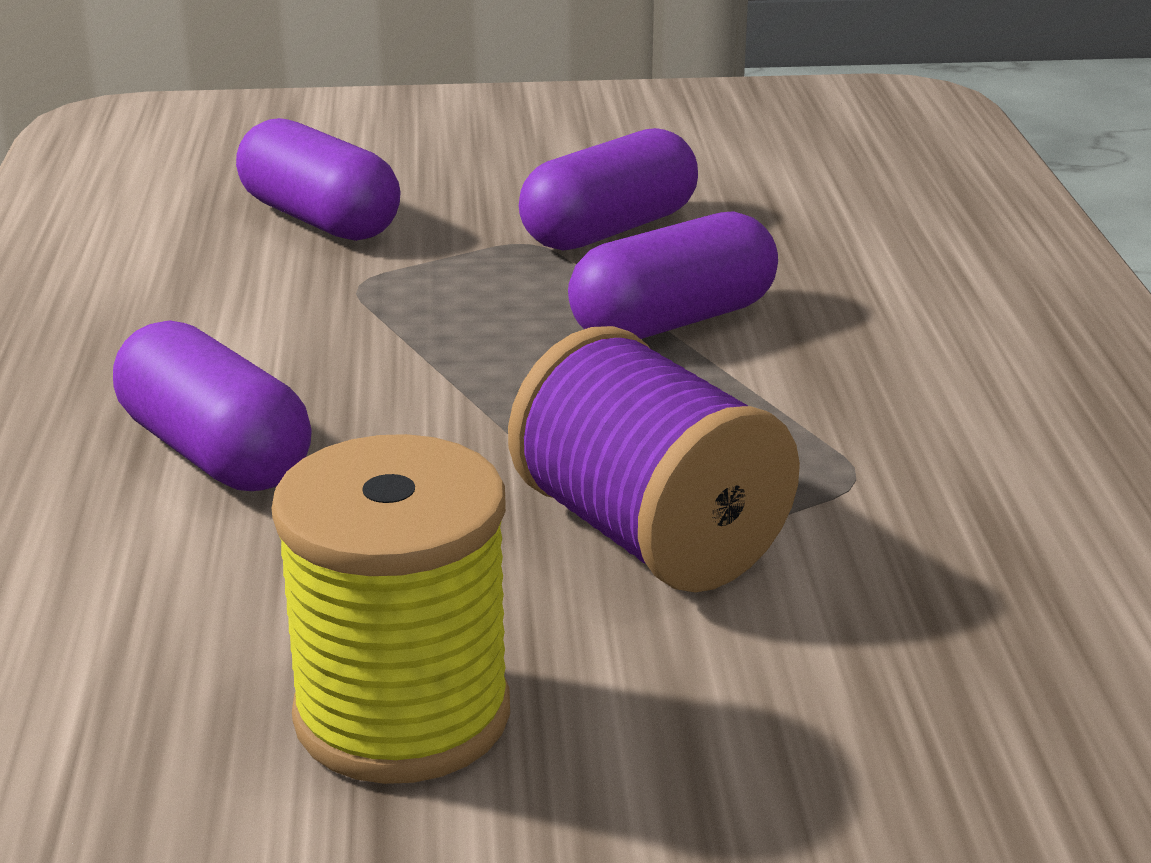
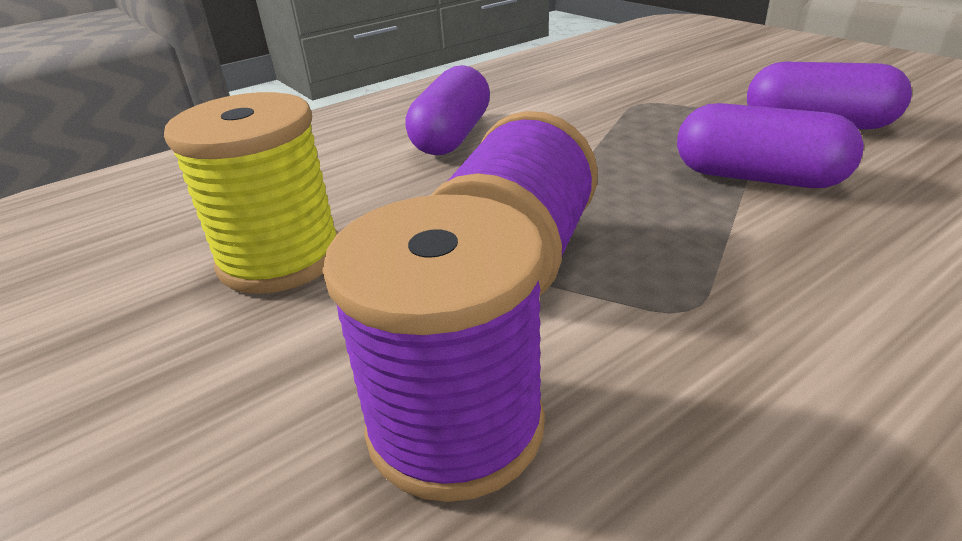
camera: 60 degrees right, 5 degrees up
(319, 219) = (677, 75): purple capsule -> none
(902, 677) = (455, 426): none -> purple spool

